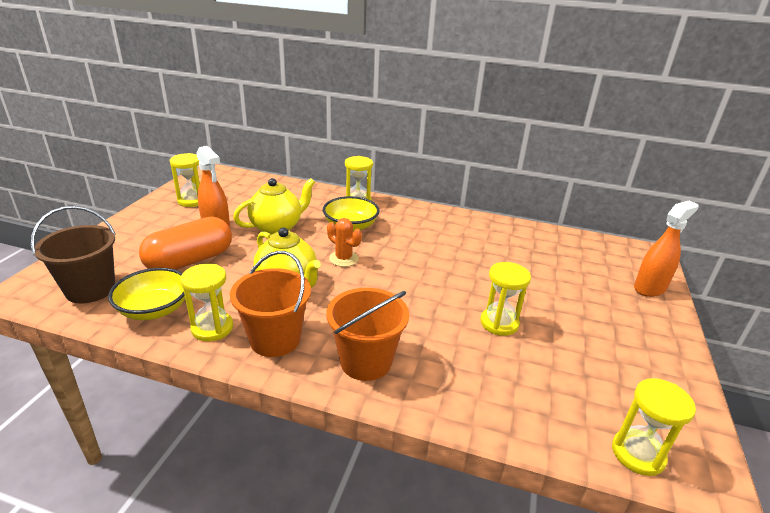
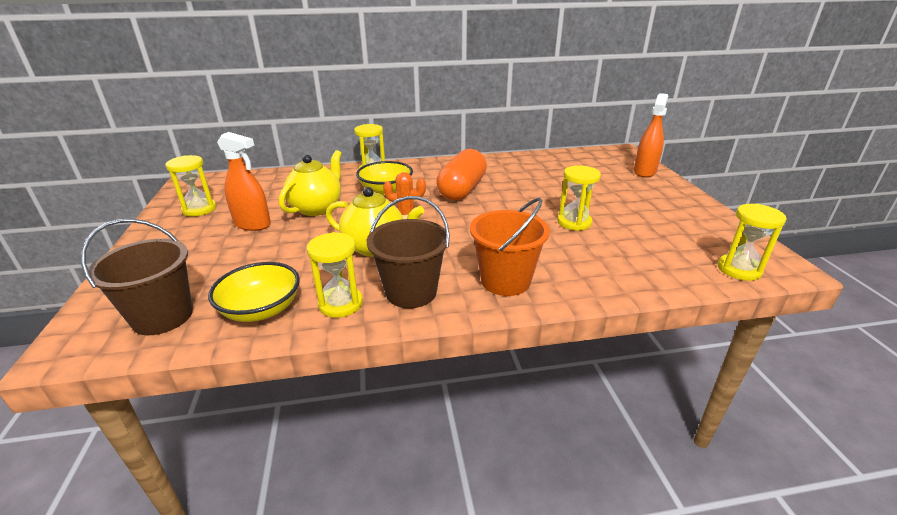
camera: 25 degrees left, 0 degrees up
(190, 261) = (255, 258): orange capsule -> orange capsule (462, 190)
(275, 339) = (411, 292): orange bucket -> brown bucket

